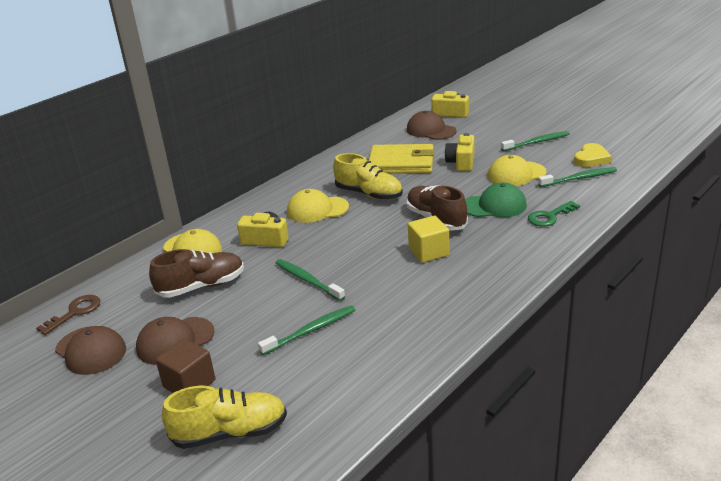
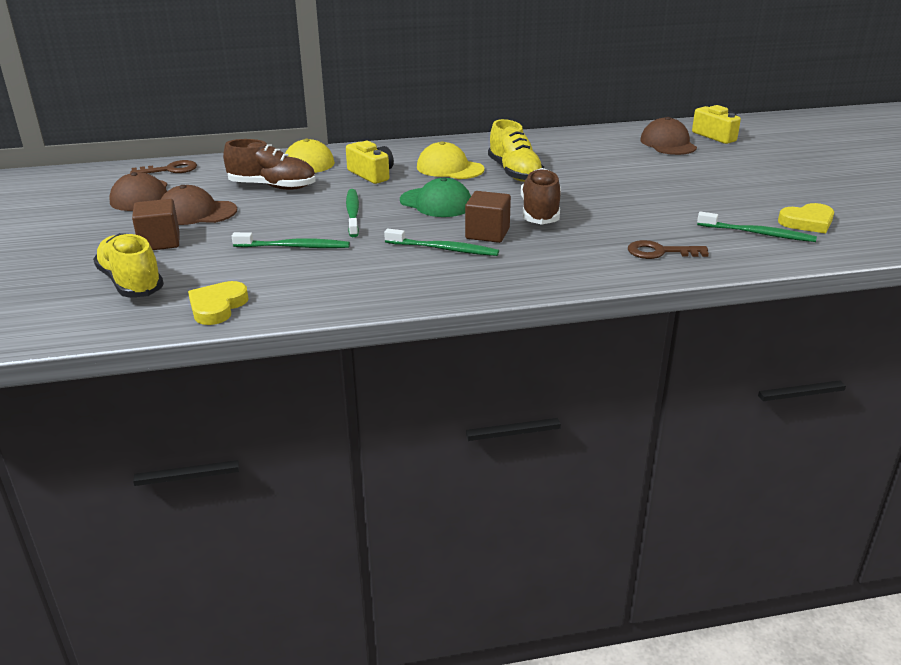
camera: 35 degrees right, 0 degrees up
(230, 433) = (131, 283): yellow shoe -> yellow shoe turned 150 degrees counterclockwise
(338, 412) = (217, 307): none -> yellow heart
(401, 163) = (589, 159): yellow wallet -> none
(429, 252) = (487, 233): yellow cube -> brown cube
(461, 162) = (650, 178): yellow camera -> none
(494, 206) = (618, 223): green cap -> green cap (436, 203)
(516, 174) = (691, 206): yellow cap -> none
(537, 142) = (768, 188): green toothbrush -> green toothbrush (444, 249)
(550, 216) = (660, 252): green key -> brown key

